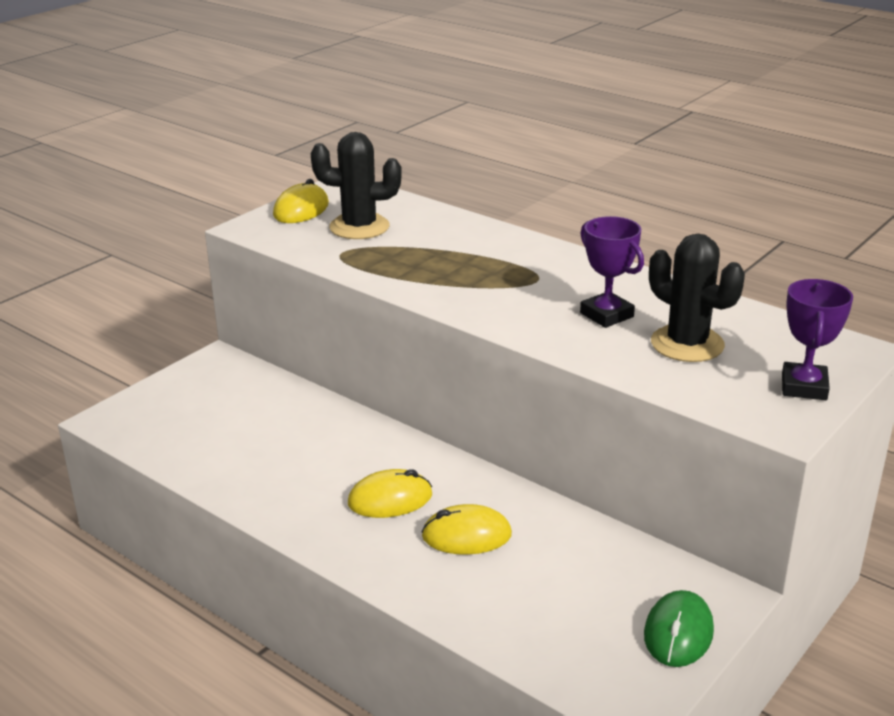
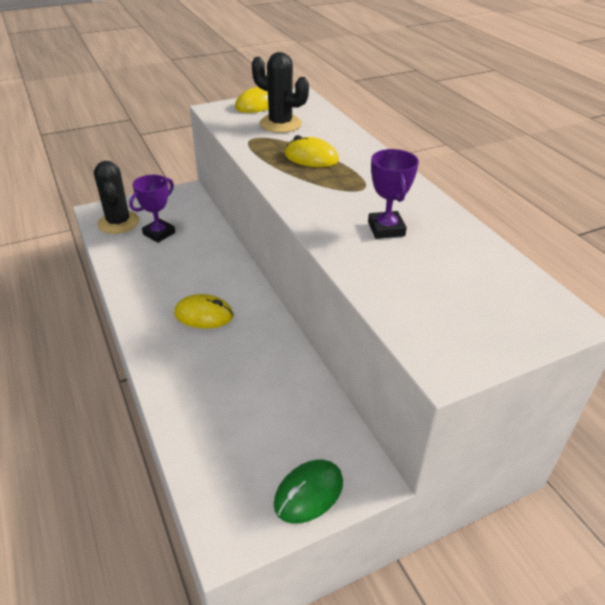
camera: 25 degrees right, 10 degrees up
(466, 535) = (228, 358): yellow mouse -> yellow mouse (311, 157)
(687, 344) = (426, 270): black cactus -> black cactus (118, 223)
(804, 387) = (492, 337): purple trophy -> purple trophy (159, 233)

